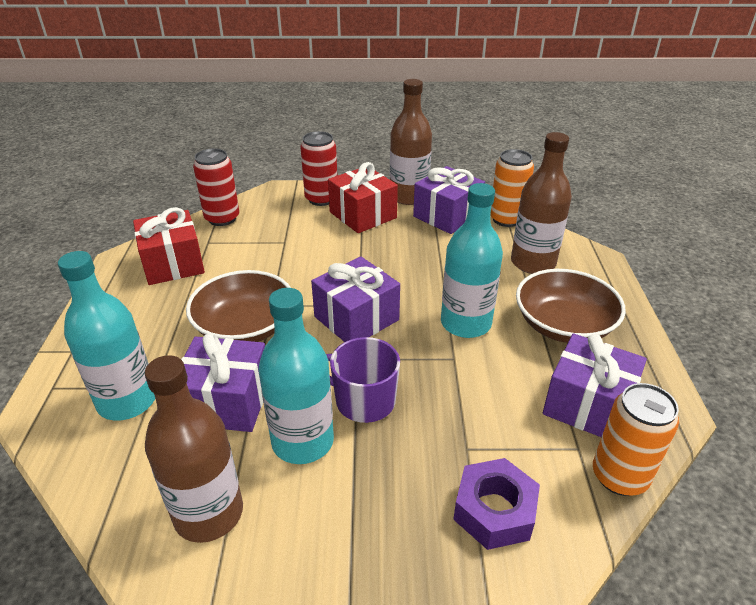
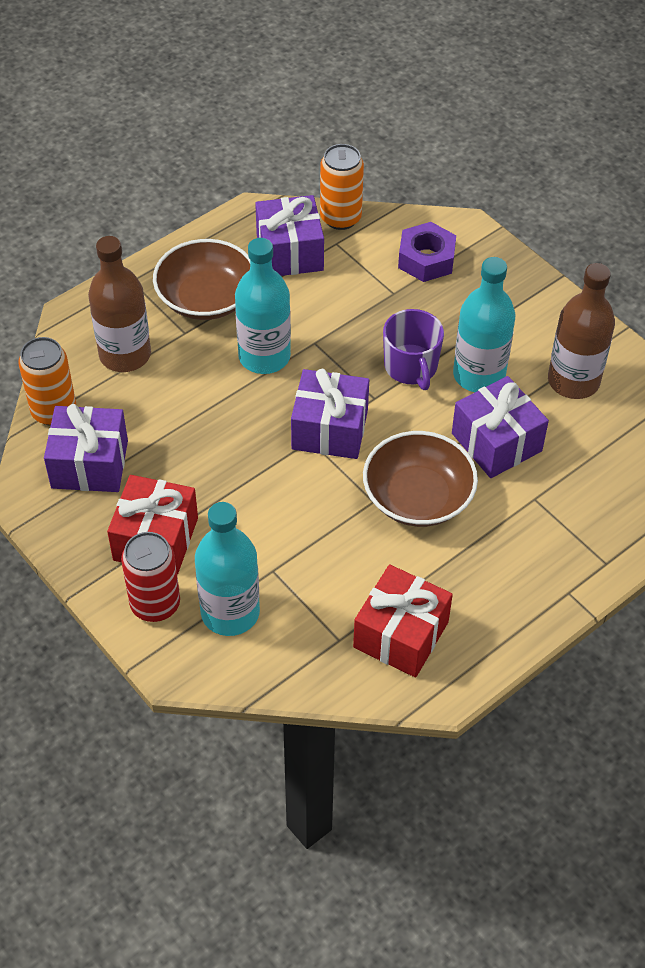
camera: 130 degrees left, 15 degrees up
(127, 401) = (561, 502): turquoise bottle -> turquoise bottle (230, 612)
(222, 218) = (286, 668): red can -> none
(409, 196) = (75, 523): brown bottle -> none

